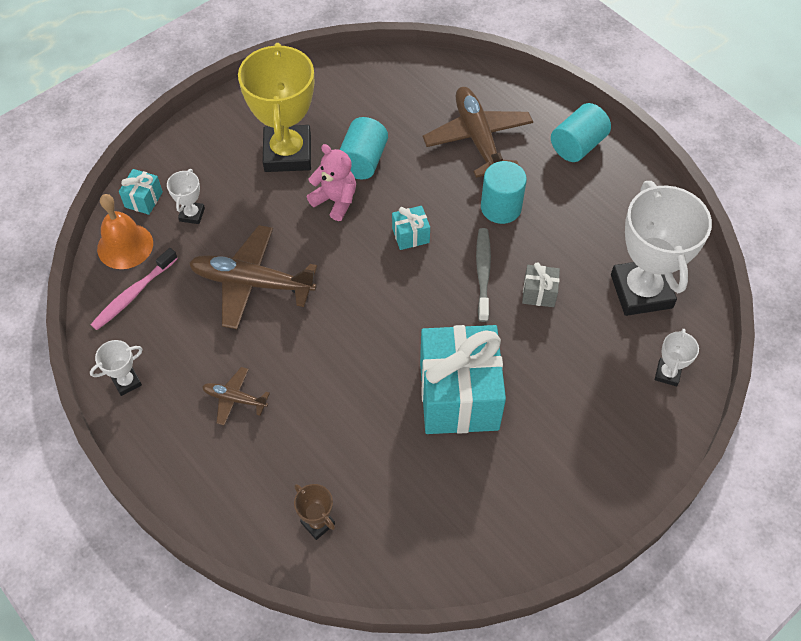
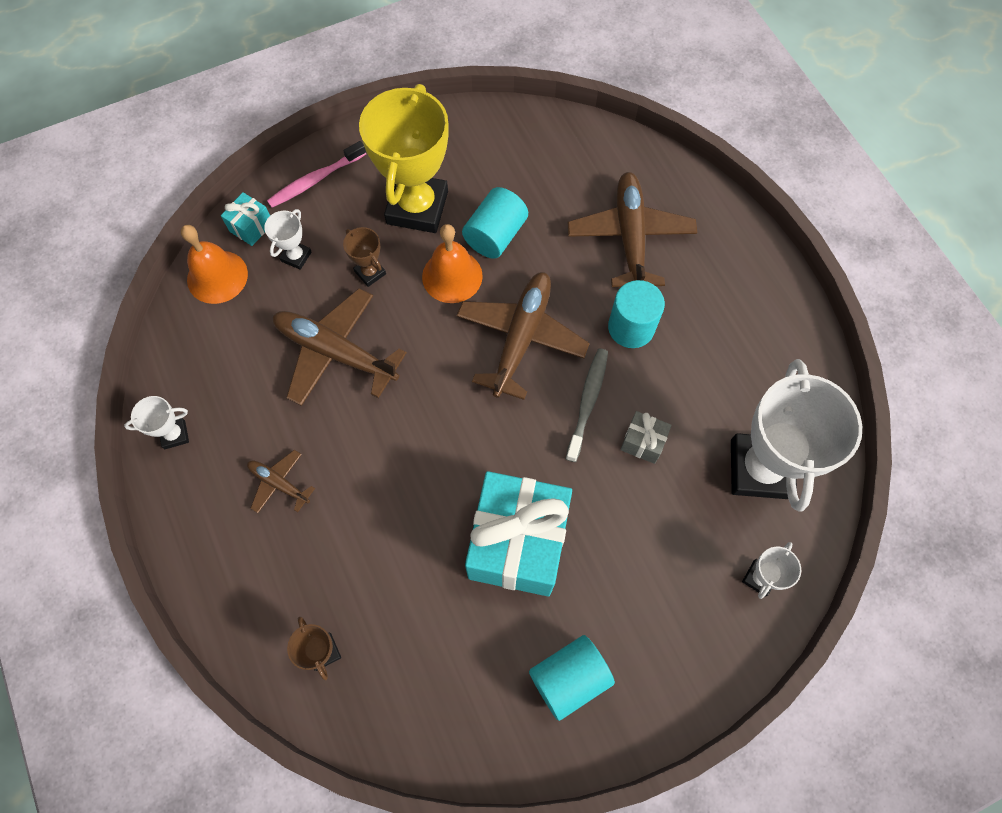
camera: 15 degrees right, 10 degrees up
(134, 294) = (210, 335): pink toothbrush -> pink toothbrush (316, 180)
(262, 213) = (370, 273): none -> brown trophy
(335, 201) = (452, 276): pink teddy bear -> orange bell
(410, 235) = (521, 337): turquoise gift -> brown plane
(577, 145) = (741, 271): turquoise cylinder -> turquoise cylinder (569, 678)

